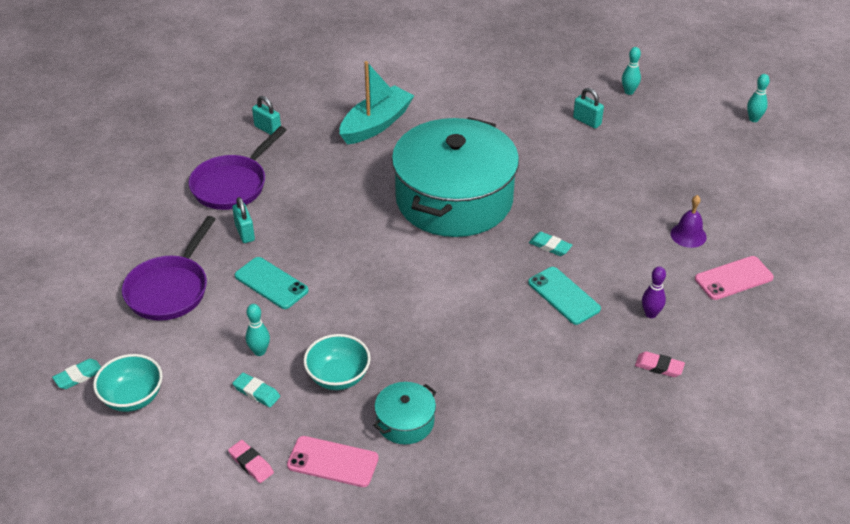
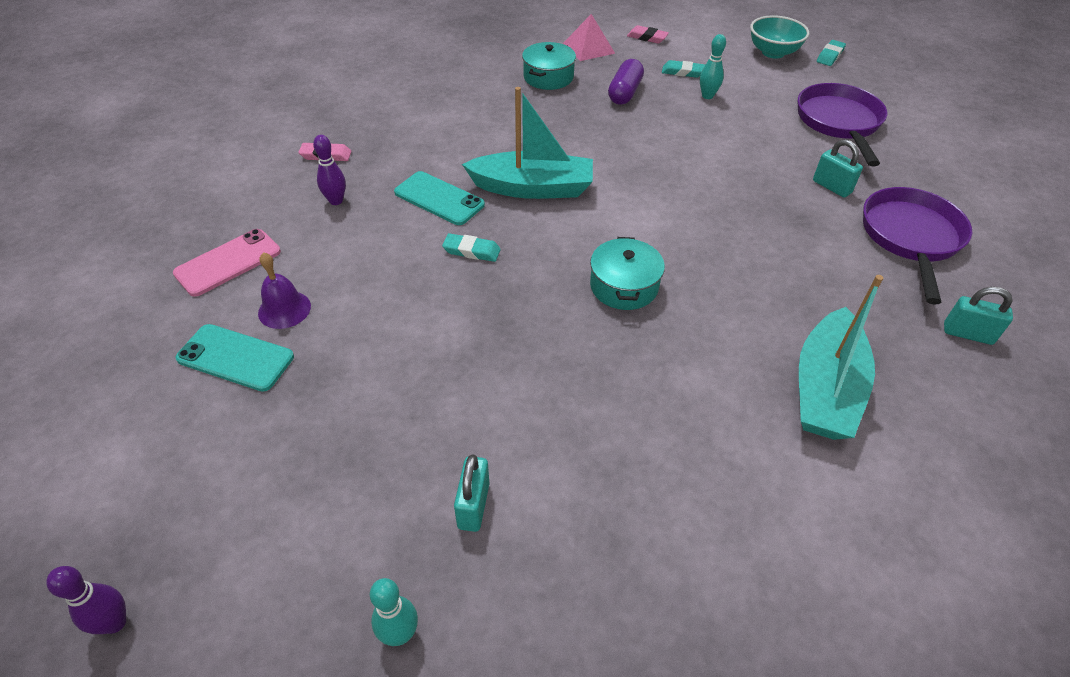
camera: 160 degrees right, 5 degrees up
(271, 283) = (752, 147): turquoise phone -> turquoise phone (235, 358)
(333, 462) = (588, 48): pink phone -> pink pyramid
(338, 377) = (625, 93): turquoise bowl -> purple capsule
(454, 199) = (624, 286): turquoise pot -> turquoise pot, size x0.41
(483, 288) = (532, 188): none -> turquoise boat
(587, 121) = (473, 505): turquoise padlock -> turquoise padlock turned 75 degrees clockwise
(753, 119) = (115, 622): turquoise bowling pin -> purple bowling pin

